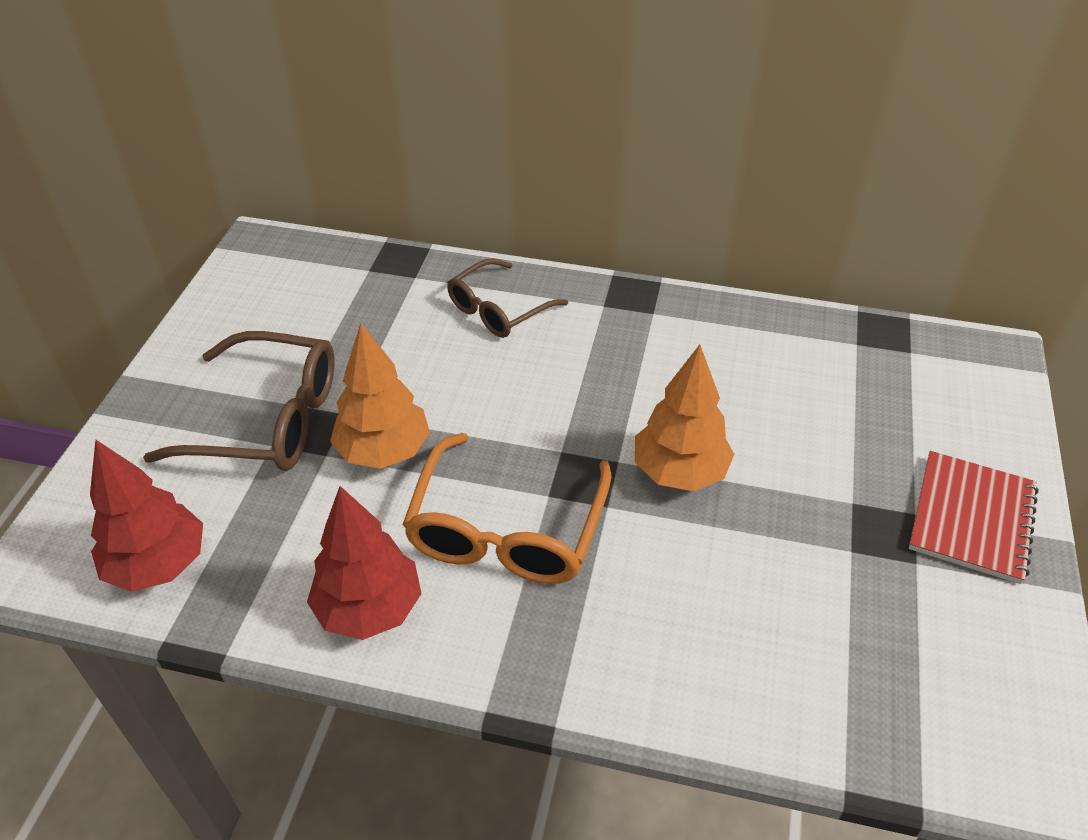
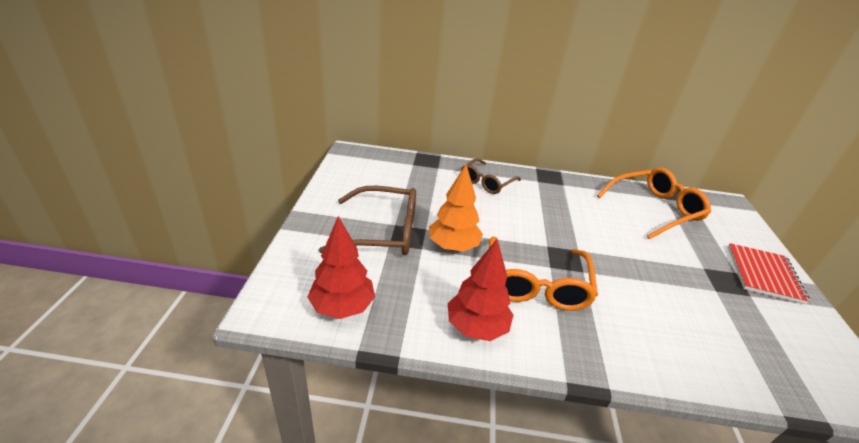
camera: 10 degrees left, 10 degrees down
(679, 472) = (612, 255): orange tree -> none
(818, 370) = (654, 209): none -> orange glasses

